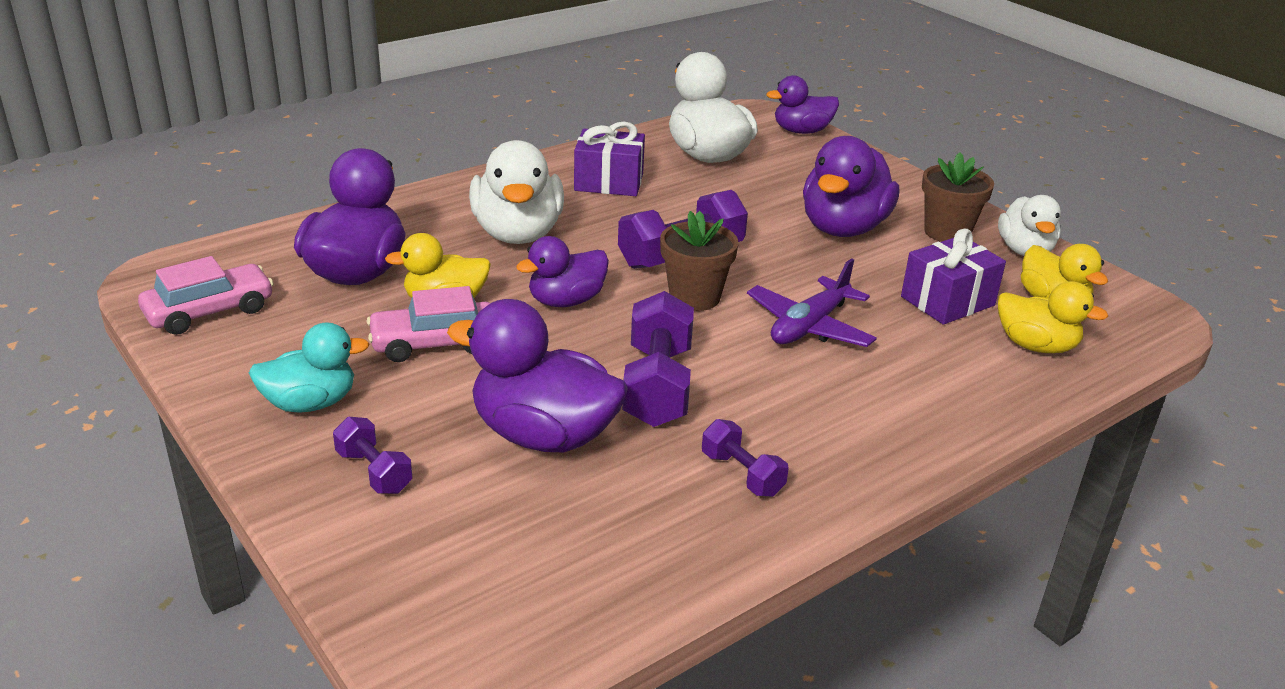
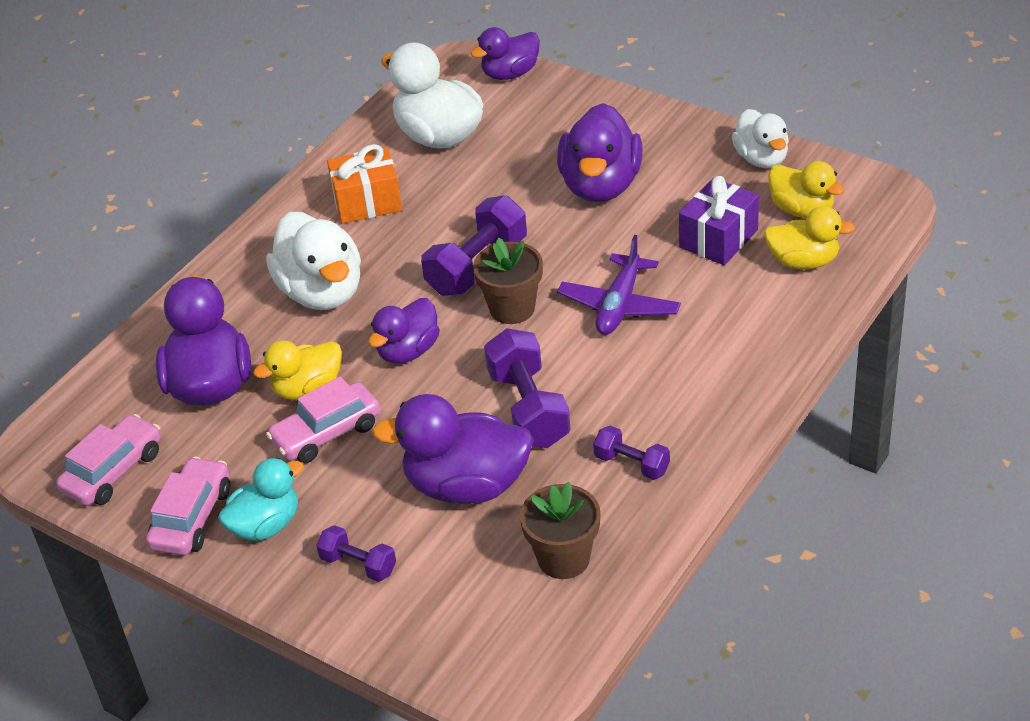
camera: 15 degrees left, 10 degrees up
(245, 372) = (192, 517): none -> pink car
(609, 182) = (367, 202): purple gift -> orange gift
(947, 232) = (690, 159): brown flower pot -> brown flower pot (563, 558)

